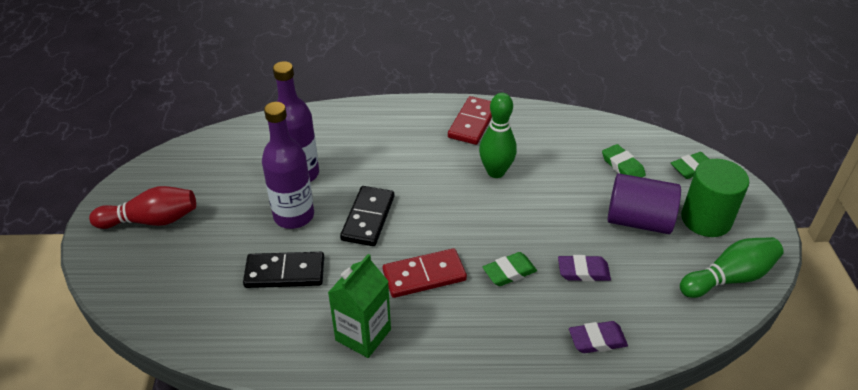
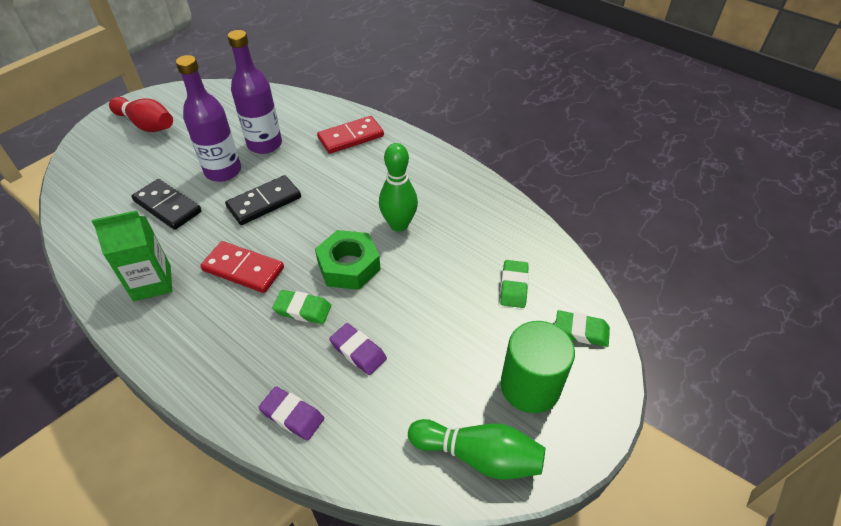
camera: 40 degrees right, 5 degrees up
(473, 123) = (433, 175): red domino -> red domino (351, 137)
(500, 222) = (349, 266): none -> green nut
(638, 220) = (463, 342): purple cylinder -> none

